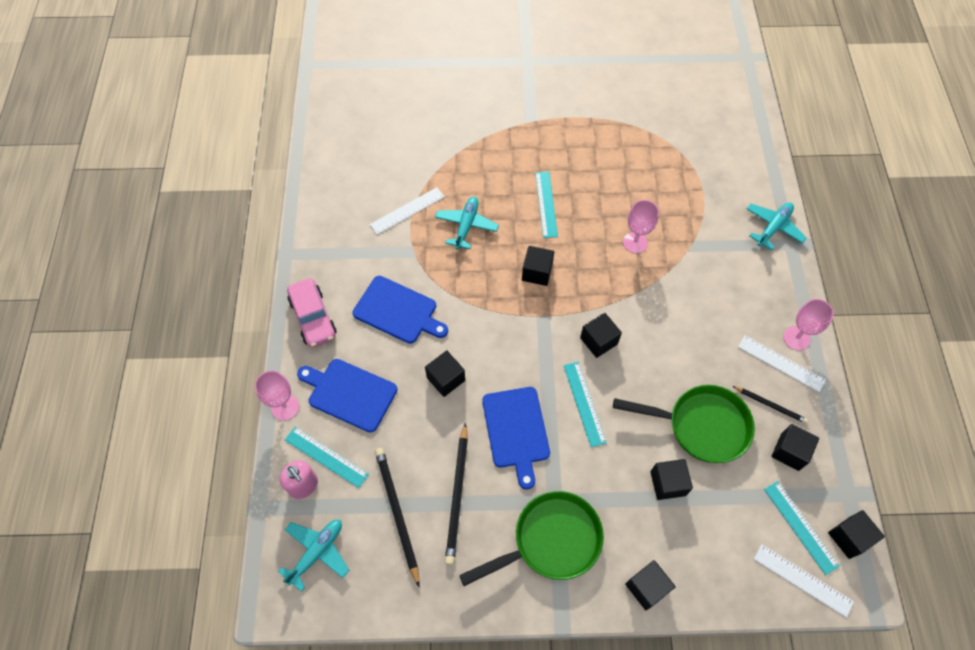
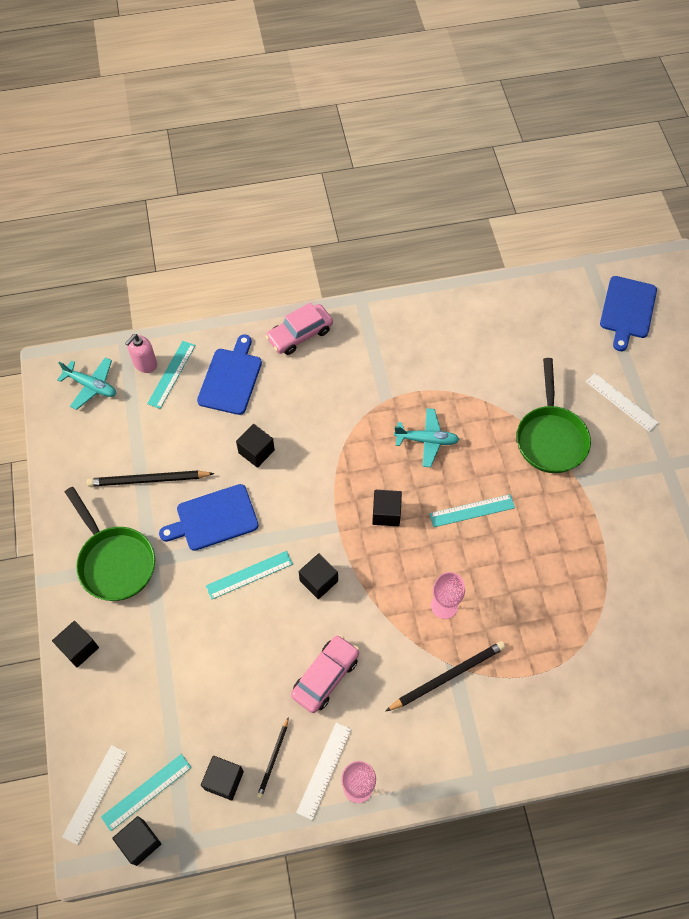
camera: 80 degrees right, 0 degrees up
(285, 407) = (211, 334): pink goblet -> none
(397, 513) = (128, 436): black pencil -> black pencil (448, 676)
(398, 311) = (319, 399): blue cutting board -> blue cutting board (627, 310)
(407, 210) = (432, 385): white ruler -> white ruler (621, 402)
(668, 483) = (177, 659): black cube -> none
(694, 349) = (325, 676): none -> pink car
(701, 426) = (240, 688): green pan -> green pan (550, 437)
(773, 228) = (500, 759): turquoise plane -> none

